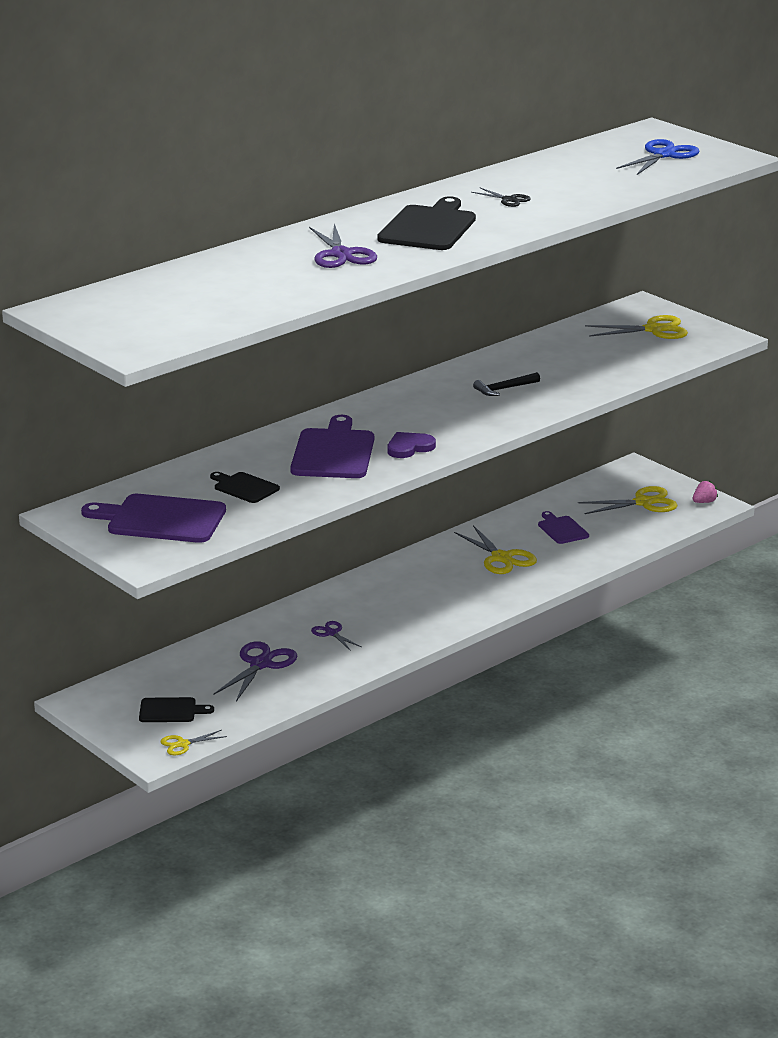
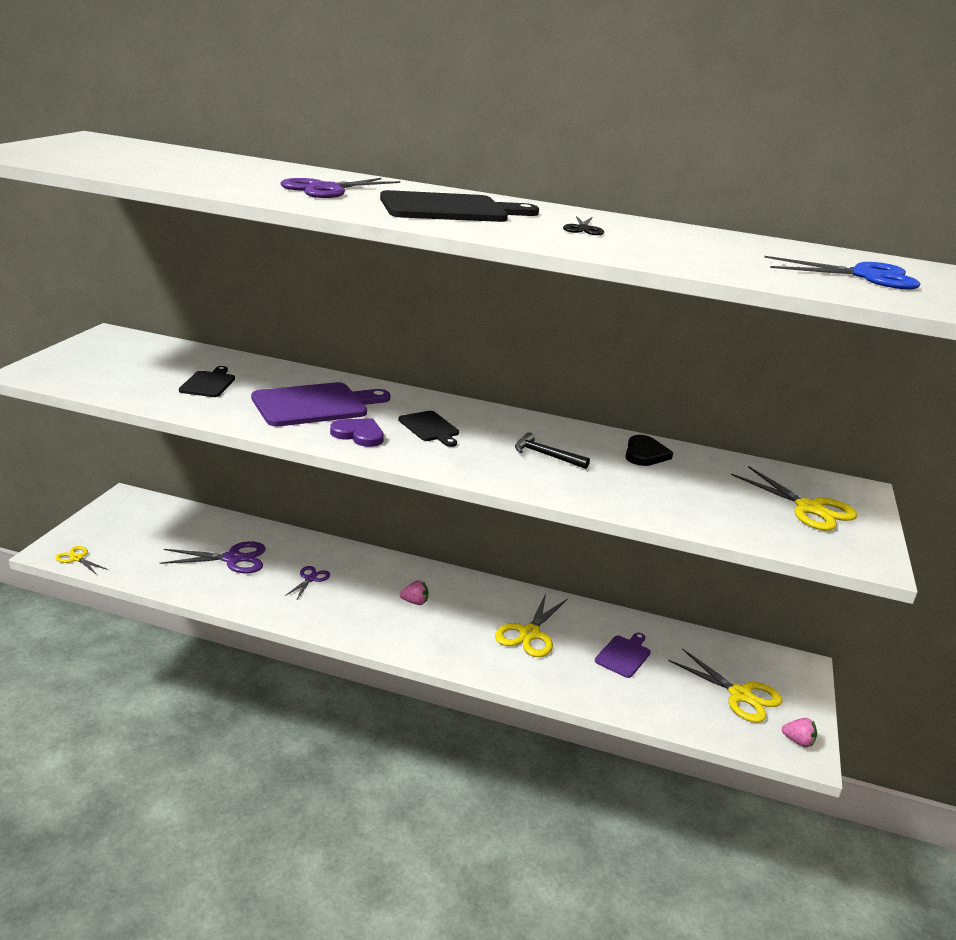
camera: 55 degrees right, 0 degrees up
(161, 519) = (120, 365): purple cutting board -> none
(171, 710) = (131, 539): black cutting board -> black cutting board (430, 428)
(413, 594) = (415, 602): none -> pink strawberry
(531, 354) = (645, 454): none -> black heart

